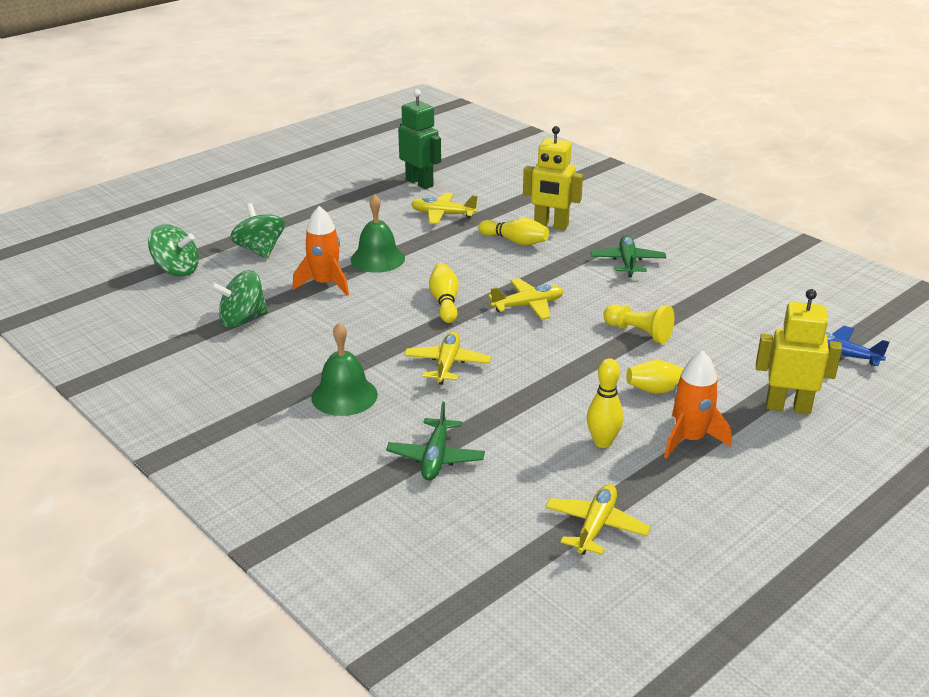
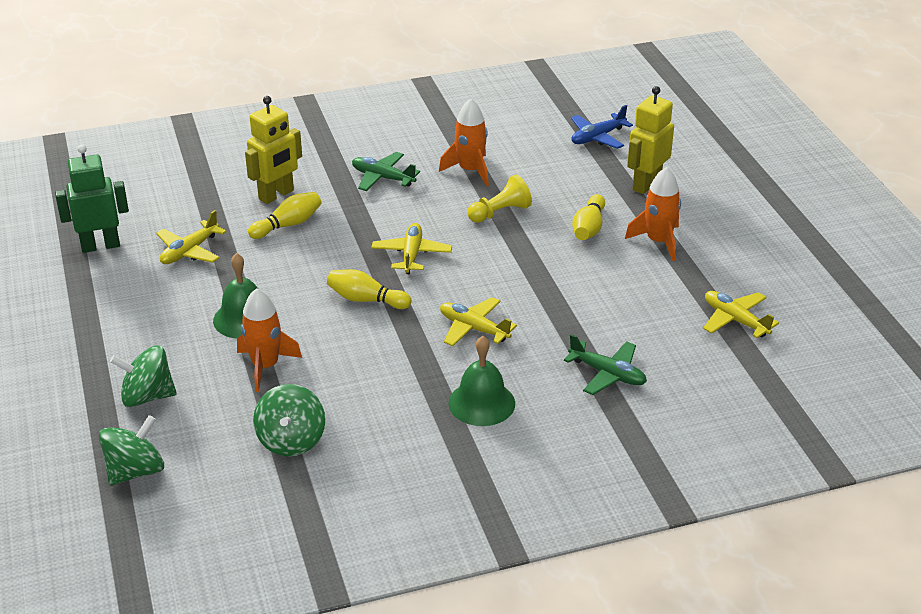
camera: 65 degrees left, 5 degrees up
(602, 442) = (638, 283): yellow bowling pin -> none
(689, 300) = (470, 170): none -> orange rocket

